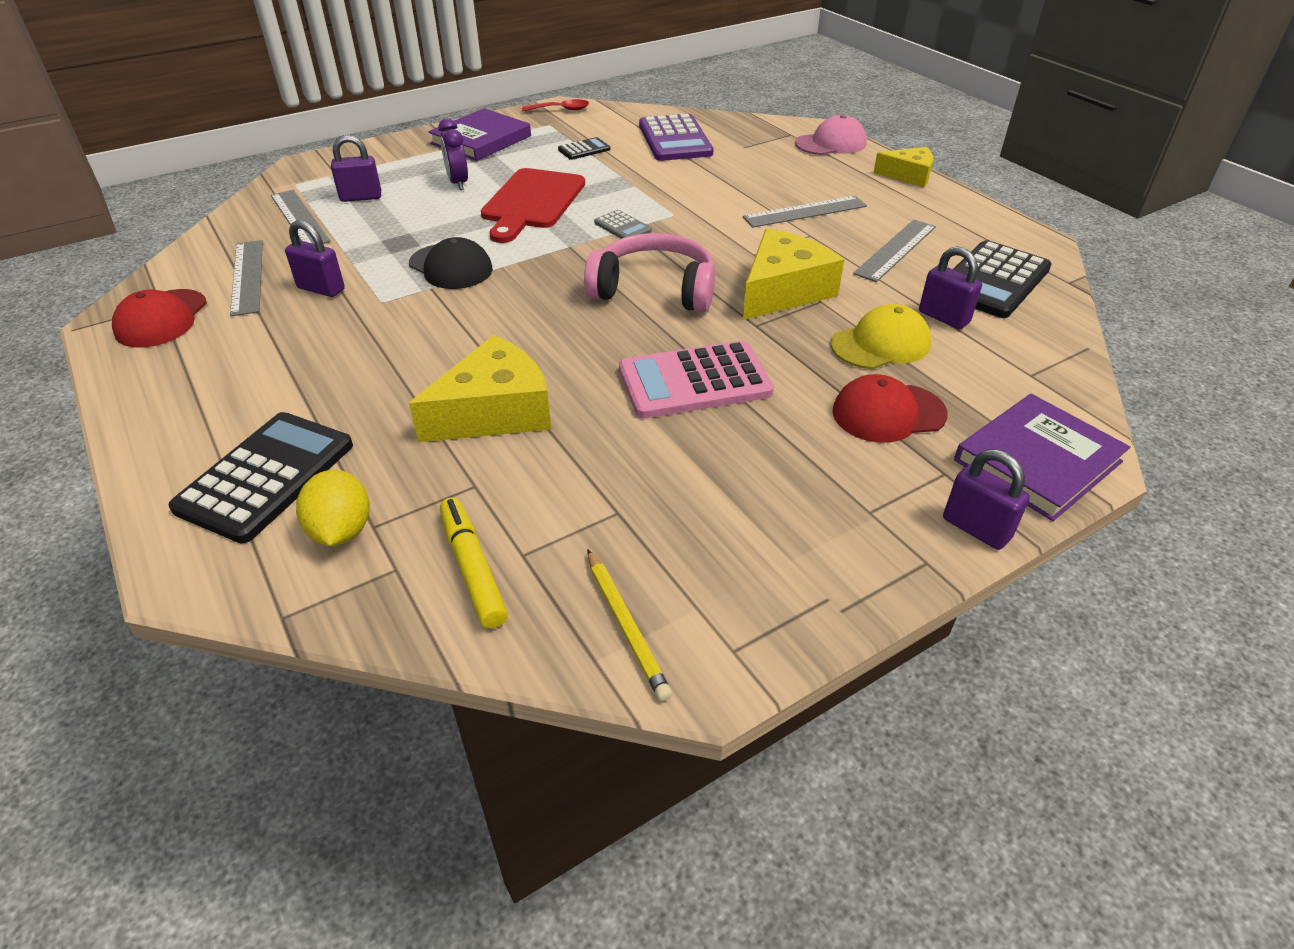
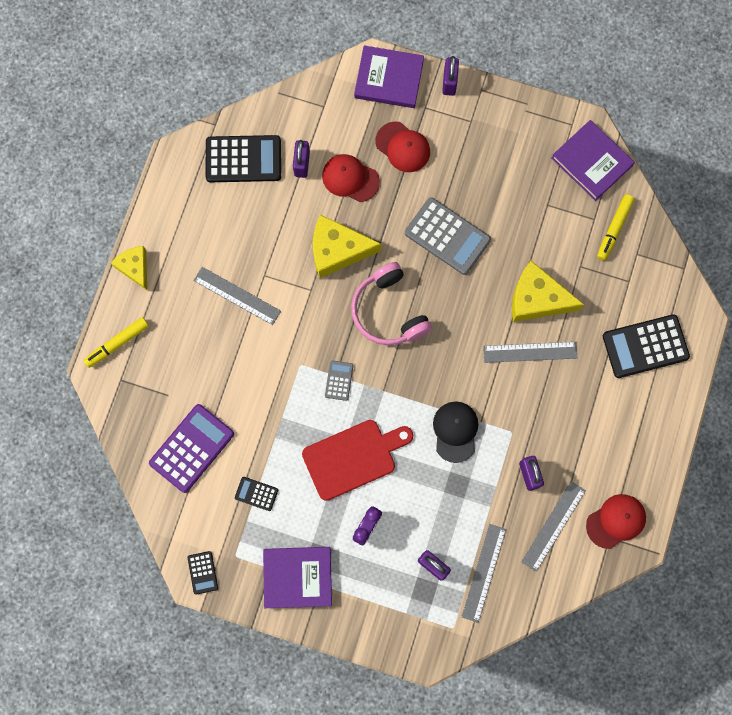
camera: 130 degrees left, 35 degrees up
(341, 531) = (640, 289): yellow lemon -> none
(561, 109) = (203, 572): red spoon -> black calculator
(626, 626) = (591, 162): yellow pencil -> purple book
(694, 381) = (447, 236): pink calculator -> grey calculator
(831, 143) = (117, 343): pink cap -> yellow marker
(881, 344) = (350, 178): yellow cap -> red cap
(895, 250) = (246, 222): grey ruler -> grey ruler (530, 352)

